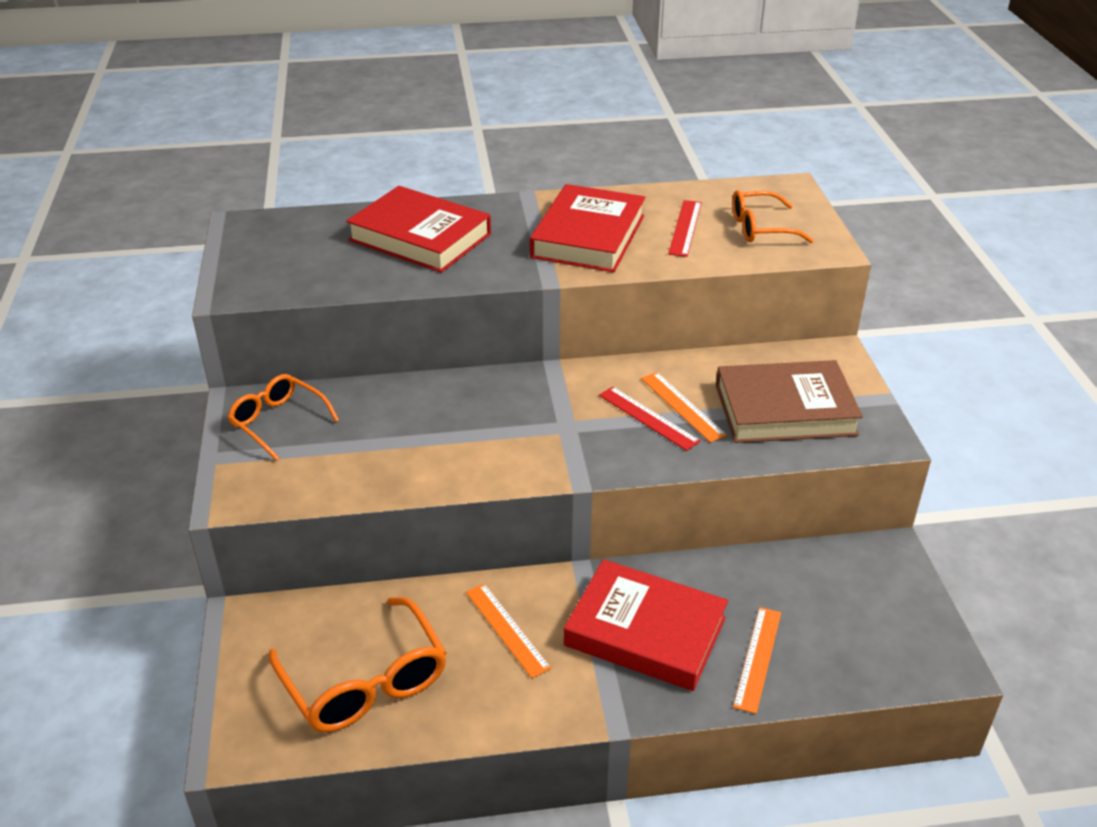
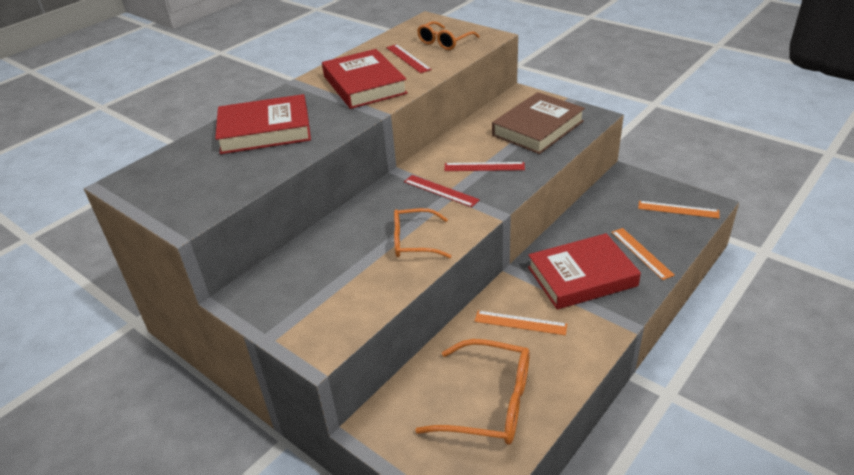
camera: 40 degrees left, 0 degrees up
(279, 422) = (281, 292): orange glasses -> orange glasses (414, 241)
(561, 416) = (441, 190): none -> red ruler
(682, 406) = (491, 153): orange ruler -> orange ruler (678, 209)

